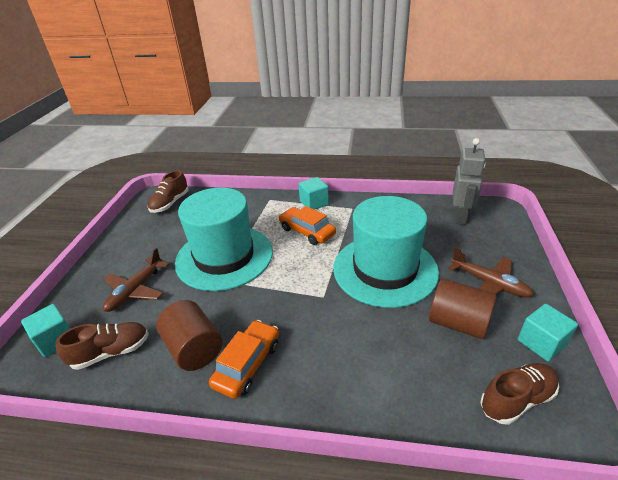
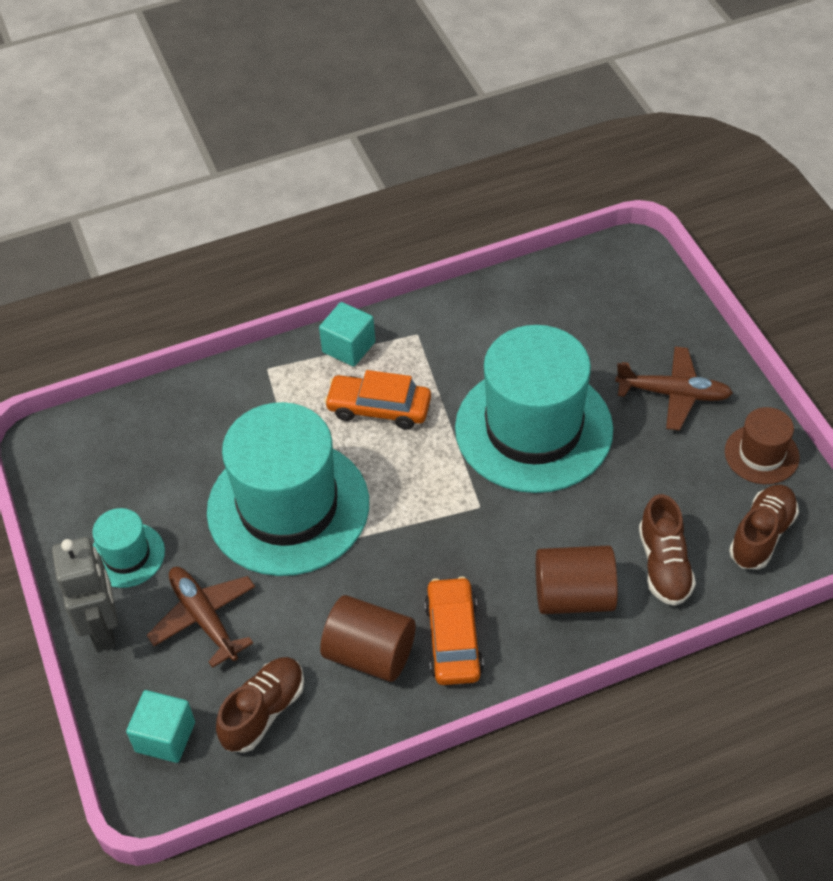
camera: 30 degrees left, 15 degrees up
(136, 248) = (127, 555): none -> turquoise hat
(136, 290) = (204, 618): brown plane -> brown plane turned 150 degrees clockwise
(170, 203) = (93, 446): brown shoe -> brown shoe (664, 565)
(458, 323) = (663, 469): brown cylinder -> brown cylinder (574, 596)
(460, 217) = (586, 289): grey robot -> grey robot (103, 628)
(541, 343) = (761, 454): turquoise cube -> brown hat

